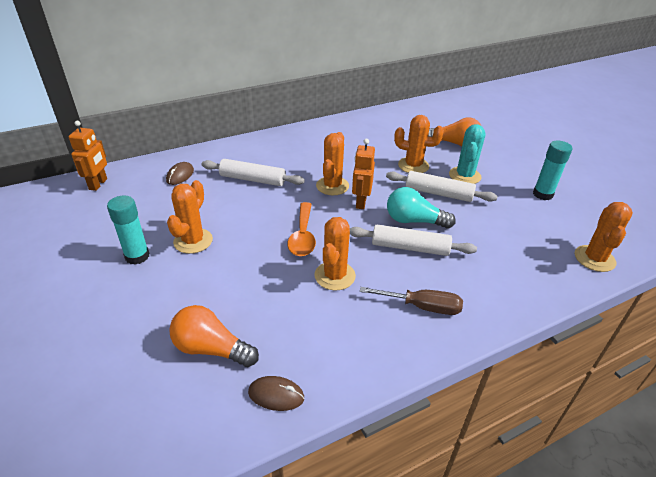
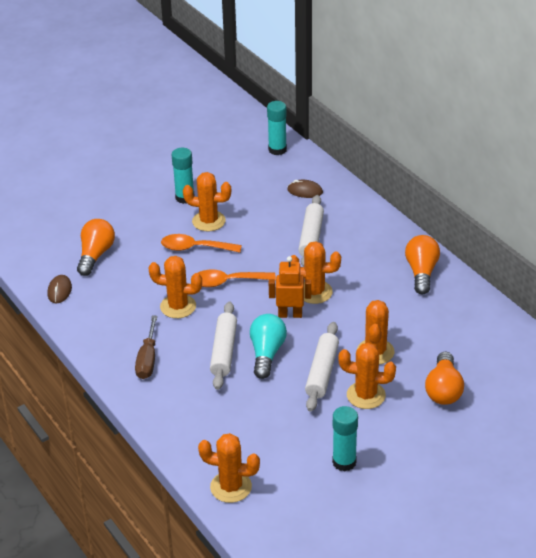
camera: 85 degrees right, 0 degrees up
(98, 184) = (277, 150): orange robot -> turquoise glue stick
(236, 255) = (195, 248): none -> orange spoon
(321, 135) = (421, 272): none -> orange light bulb
(464, 176) = (366, 395): turquoise cactus -> orange cactus

